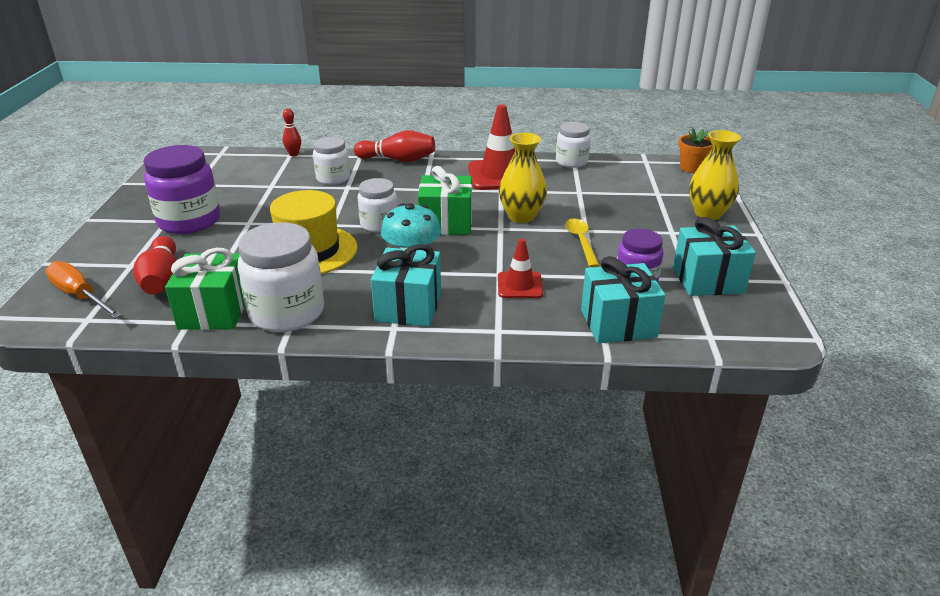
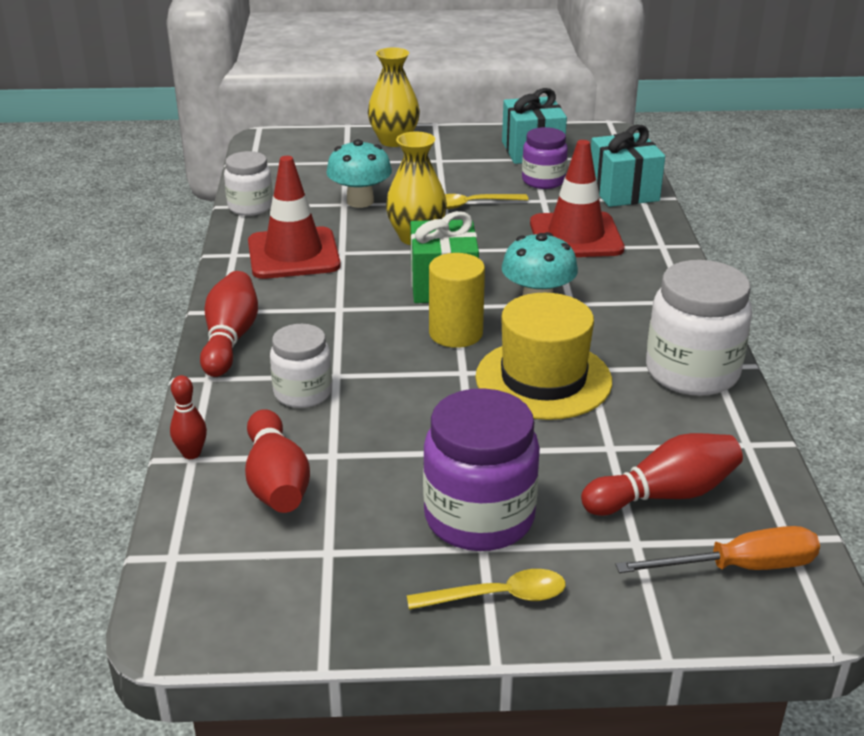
camera: 95 degrees left, 0 degrees up
(80, 296) = (739, 567): orange screwdriver -> orange screwdriver turned 135 degrees counterclockwise
(127, 222) = (498, 596): none -> yellow spoon
(214, 311) = (716, 428): green gift -> none
(257, 173) = (276, 482): none -> red bowling pin
(379, 224) = (456, 333): white jar -> yellow cylinder
(408, 307) = (644, 295): turquoise gift -> none
(519, 285) = (576, 236): red traffic cone -> red traffic cone, size x1.76
(583, 197) = (360, 201): none -> turquoise mushroom
(691, 168) = (275, 140): orange flower pot -> none

